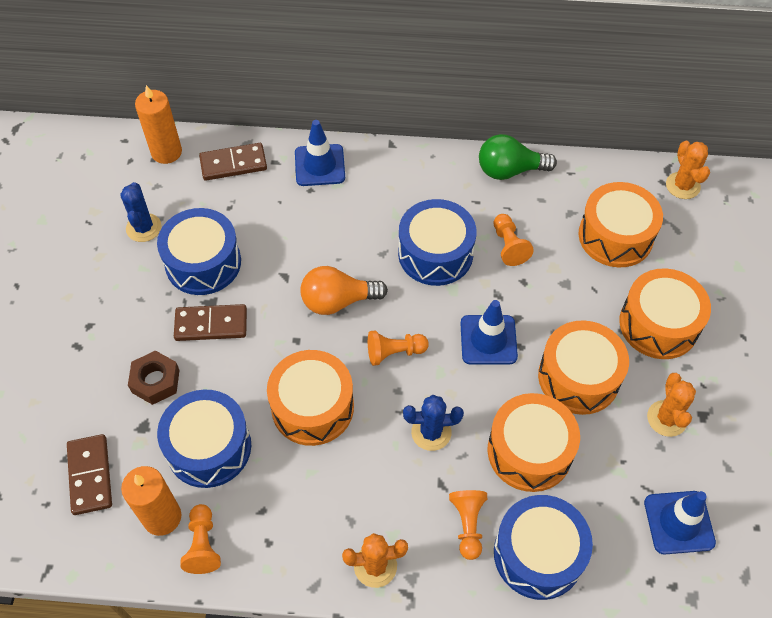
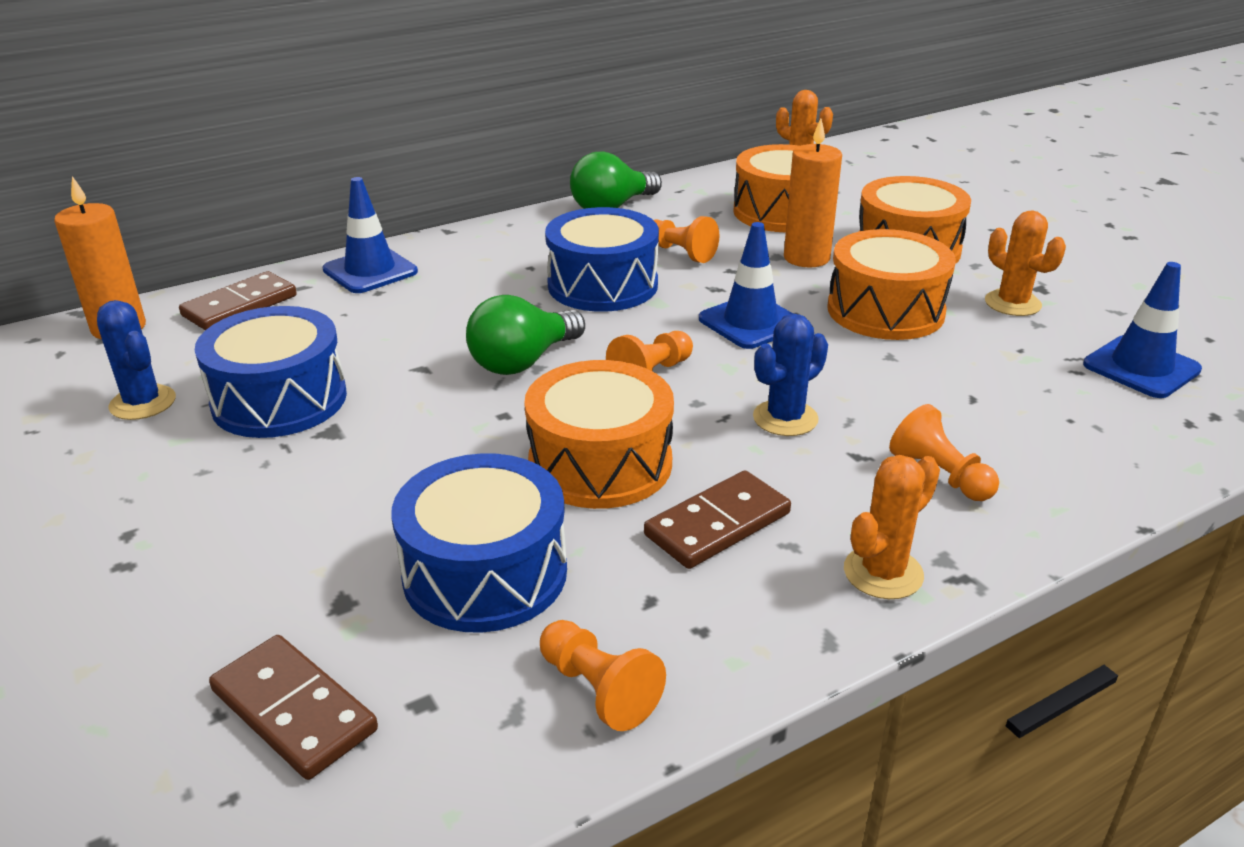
camera: 35 degrees left, 25 degrees down
(155, 381) = (315, 543): brown nut -> none
(162, 517) = (489, 693): orange candle -> orange candle (806, 258)
(211, 325) = (353, 450): brown domino -> brown domino (718, 524)
(338, 301) = (523, 361): orange light bulb -> green light bulb
(529, 451) = (917, 384): orange drum -> none
(538, 554) = (1051, 460): blue drum -> none

